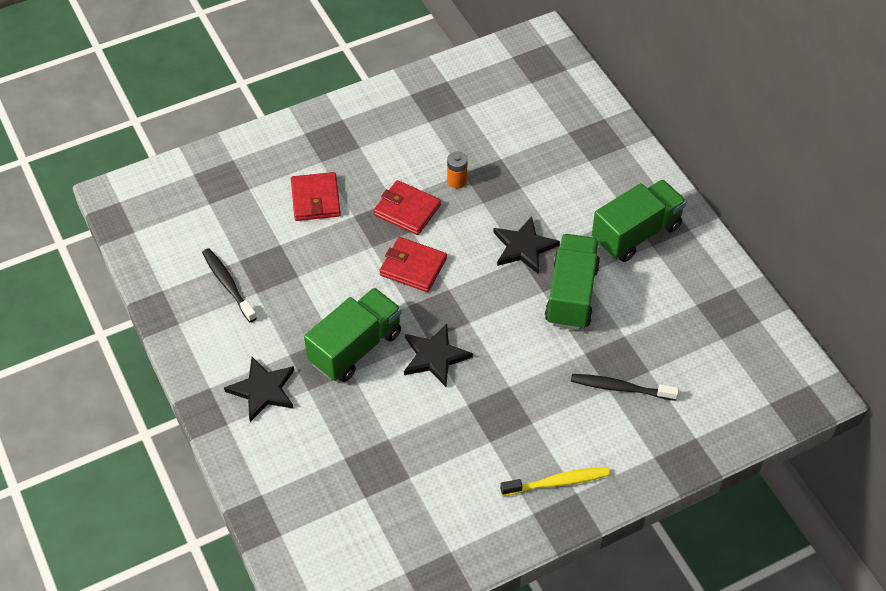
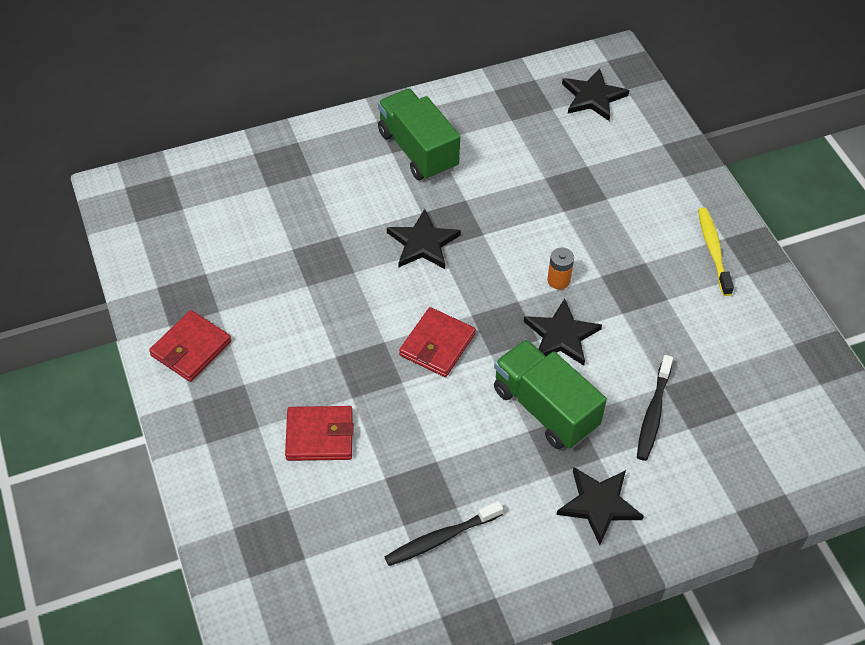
camera: 85 degrees left, 0 degrees up
(407, 210) = (353, 343): red wallet -> red wallet (191, 348)
(457, 181) = (317, 292): orange battery -> orange battery (558, 280)
(571, 295) = (490, 211): green truck -> none
(621, 388) = (606, 189): black toothbrush -> black toothbrush (653, 413)
(748, 373) = (593, 97): none -> black star

